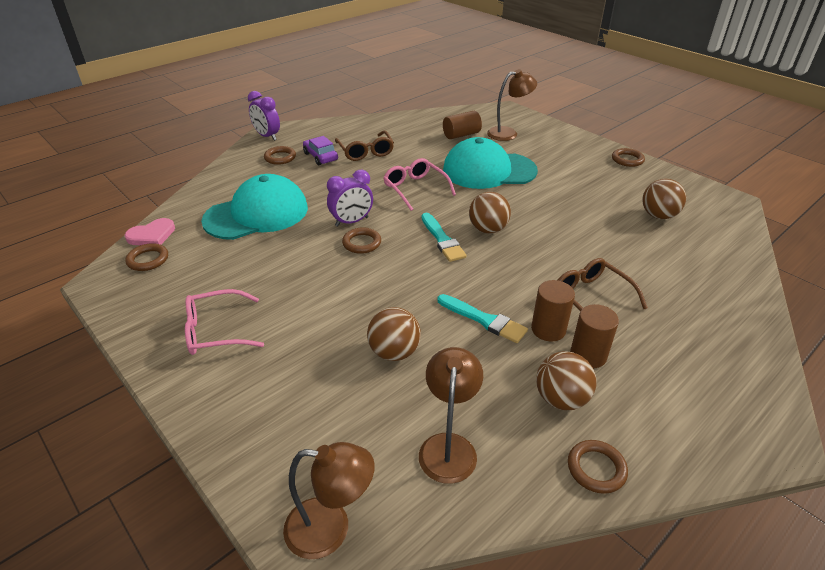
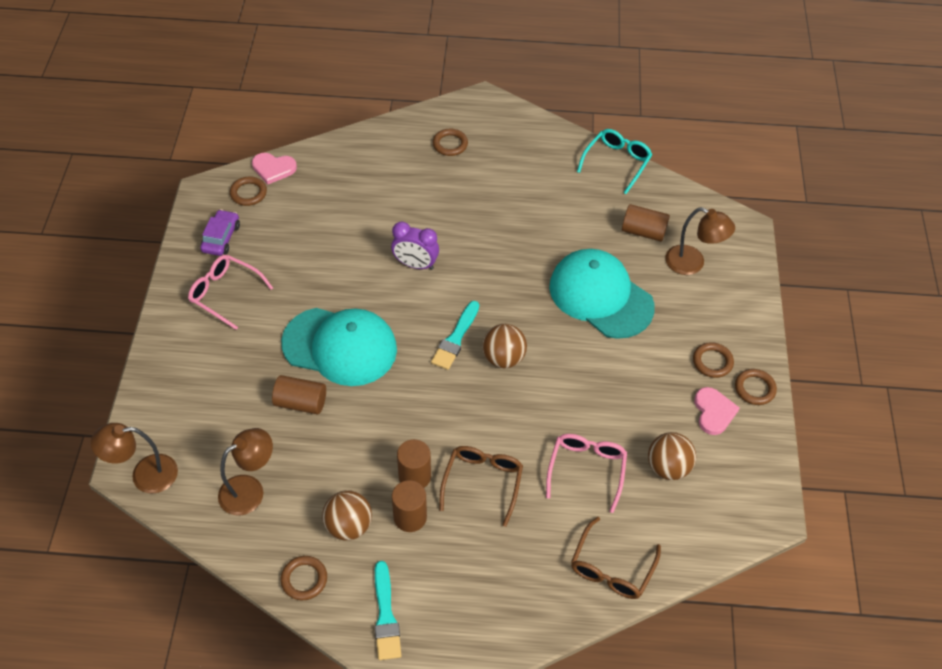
camera: 45 degrees right, 15 degrees up
(257, 214) = (360, 201): turquoise cap -> turquoise cap (340, 346)
(267, 136) = (471, 106): purple clock -> none
(320, 157) = (483, 168): purple car -> purple car (221, 238)
(331, 529) = (144, 475): brown lamp -> brown lamp turned 120 degrees clockwise
(362, 243) = (396, 292): brown ring -> brown ring (712, 362)
(366, 152) = (527, 190): brown glasses -> brown glasses (611, 568)
(394, 352) = (301, 402): brown ball -> brown cylinder
(398, 118) = (617, 162): none -> turquoise glasses
(415, 189) = (509, 267): pink glasses -> pink glasses (586, 469)
(484, 320) = (385, 431): turquoise brush -> turquoise brush (385, 616)
(630, 180) = (713, 412): none -> pink heart

